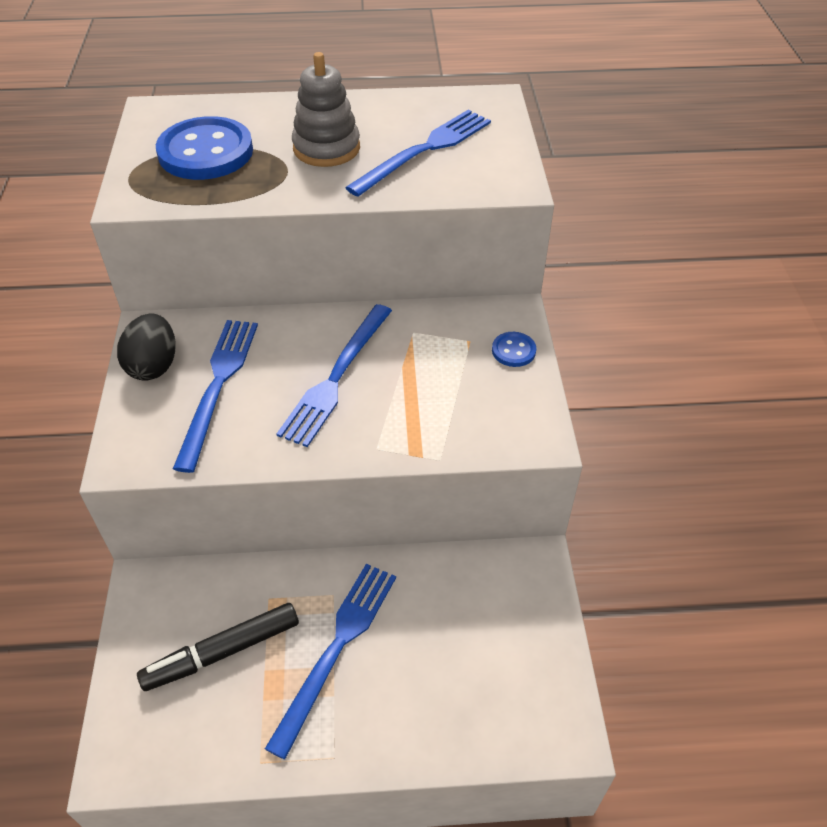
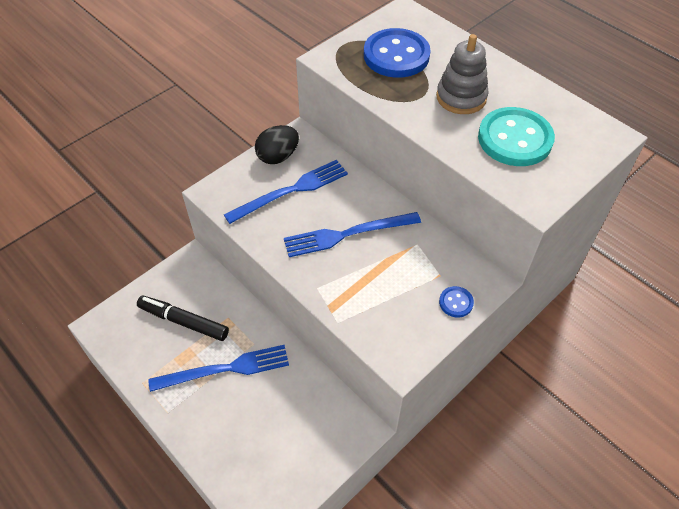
camera: 50 degrees right, 5 degrees up
(424, 150) = (515, 139): blue fork -> turquoise button

